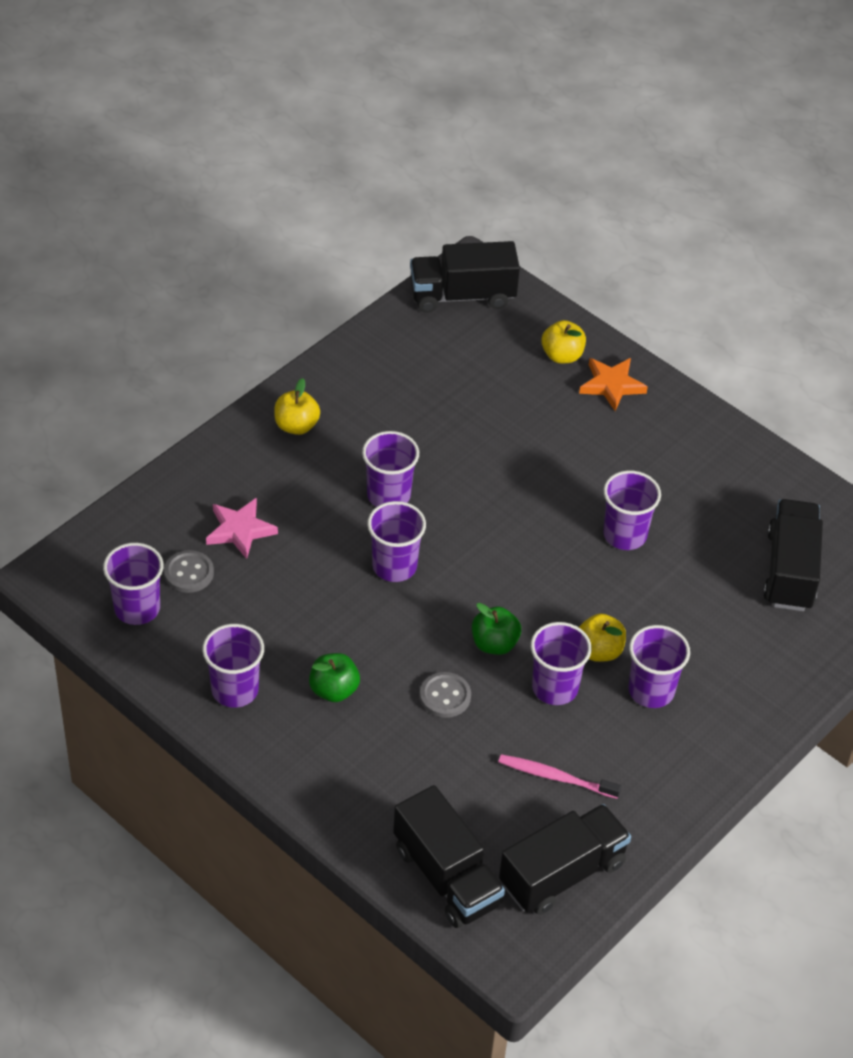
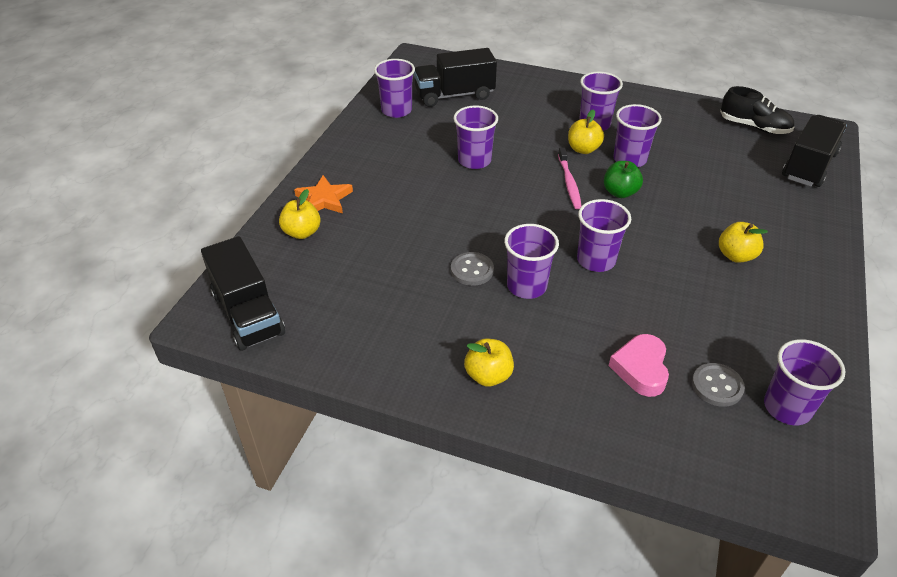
camera: 110 degrees left, 5 degrees down
(235, 690) = (793, 309): purple cup -> purple cup (396, 110)
(240, 530) = (641, 369): pink star -> pink heart
(334, 690) = (736, 256): green apple -> yellow apple
(445, 696) = (684, 202): grey button -> grey button (472, 270)
(555, 777) = (694, 144): pink toothbrush -> pink toothbrush (569, 183)
(562, 873) = (754, 127): black truck -> black shoe

